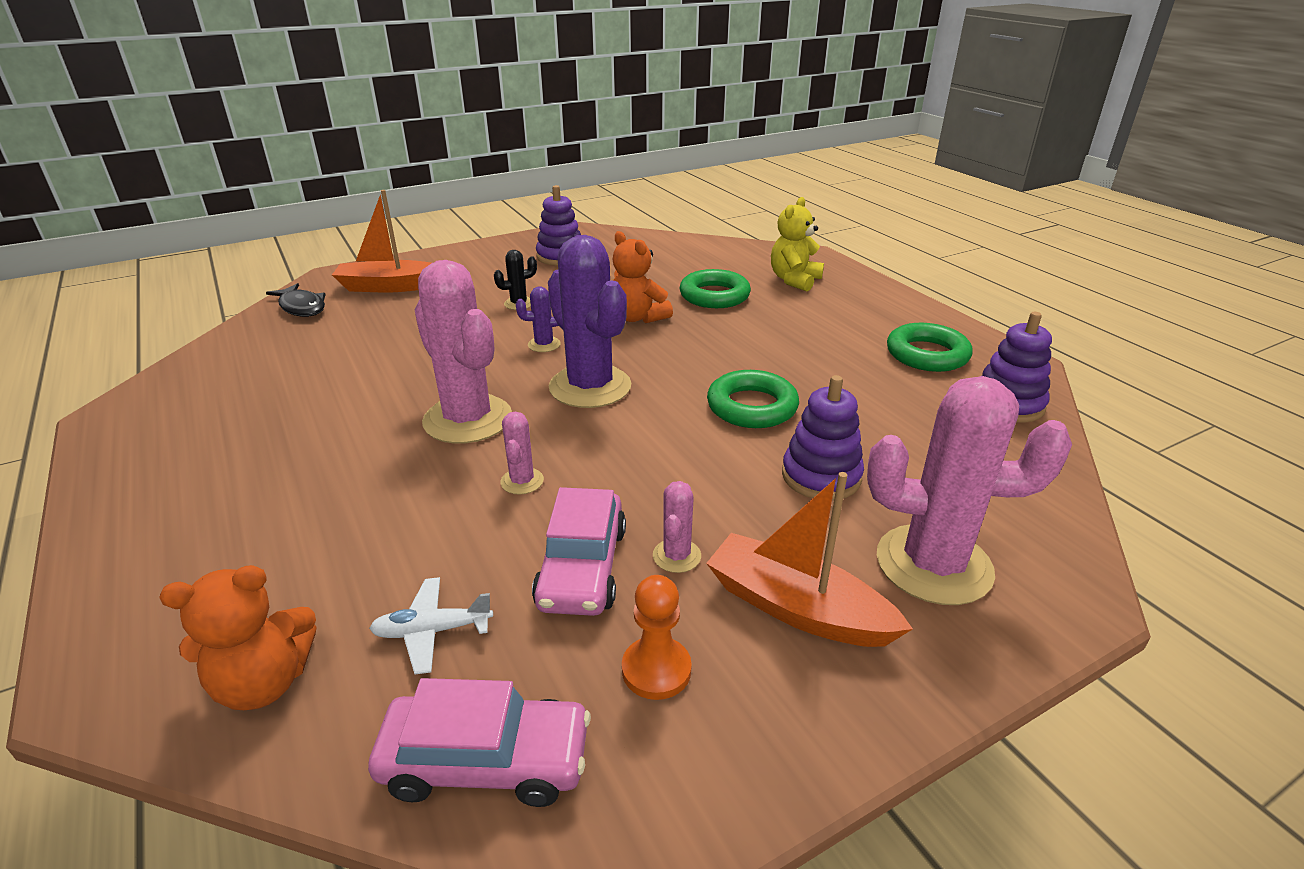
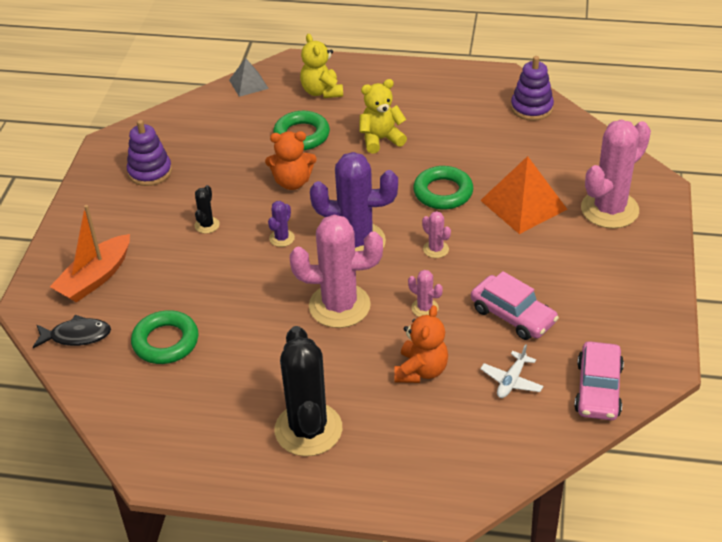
camera: 50 degrees left, 10 degrees up
(223, 486) = (308, 429): none -> black cactus
(264, 682) = (497, 445): orange teddy bear -> orange teddy bear (421, 371)
(486, 760) = (598, 389): pink car -> pink car turned 150 degrees clockwise
(656, 670) = (594, 322): orange pawn -> none
(676, 556) = (533, 282): pink cactus -> pink cactus (436, 249)
(744, 248) = (248, 84): none -> grey pyramid
(777, 335) = (381, 139): none -> yellow teddy bear
(796, 608) = (597, 263): orange boat -> none
(821, 476) = (523, 204): purple stacking toy -> orange pyramid
(927, 354) = (462, 101): green ring -> green ring (165, 342)

